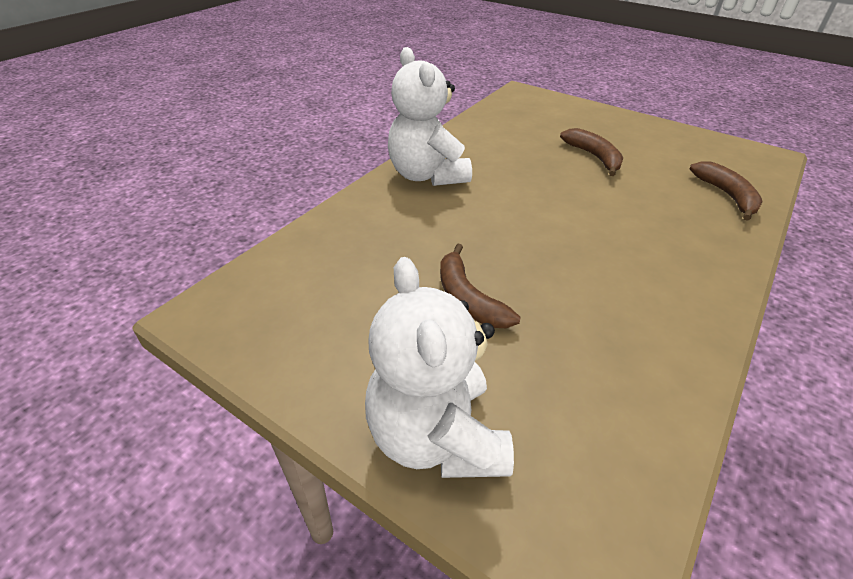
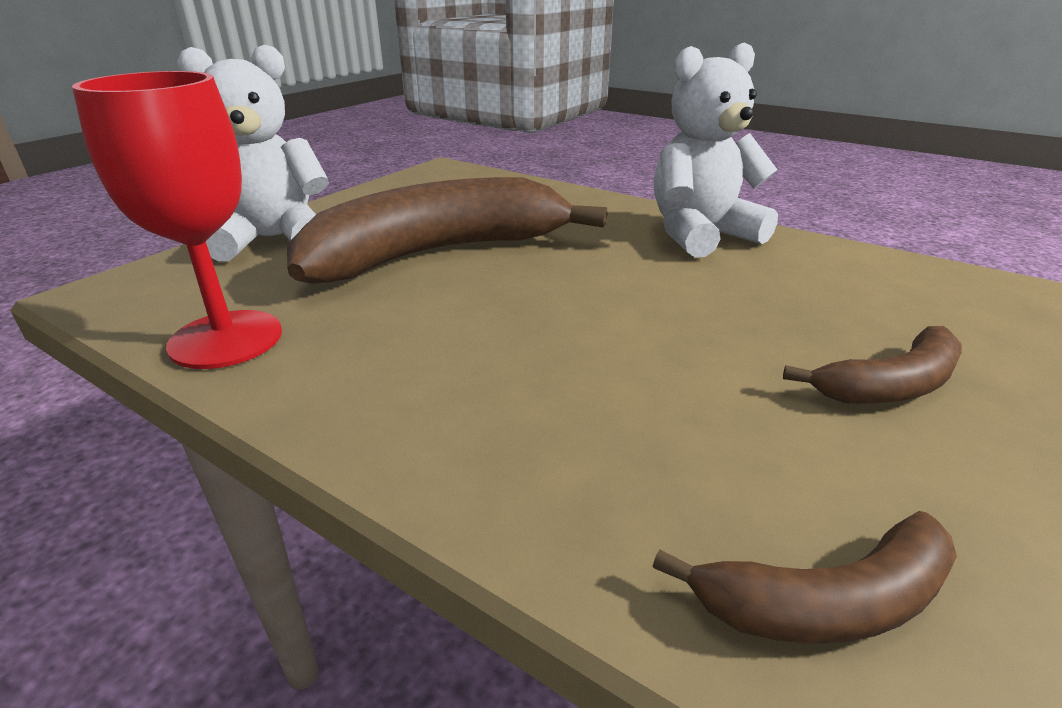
camera: 90 degrees right, 10 degrees down
(468, 298) = (437, 253): brown banana -> brown banana, size x2.13
(650, 406) = (226, 339): none -> red goblet

